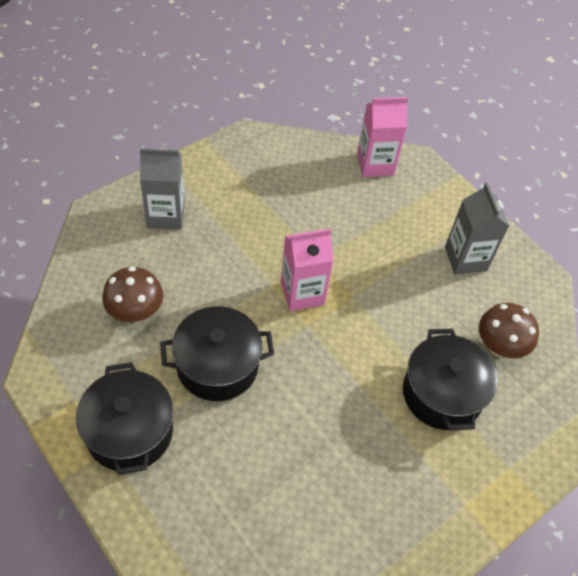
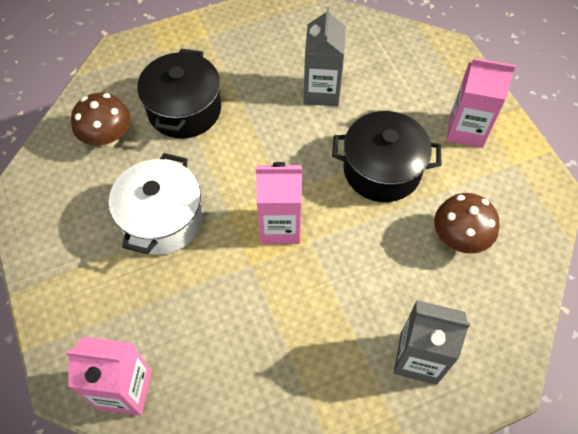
camera: 160 degrees left, 5 degrees up
(129, 432) = (466, 130): black pot -> pink carton
(407, 280) = (162, 219): none -> white pot
(465, 258) = (86, 232): grey carton -> grey carton (321, 92)

